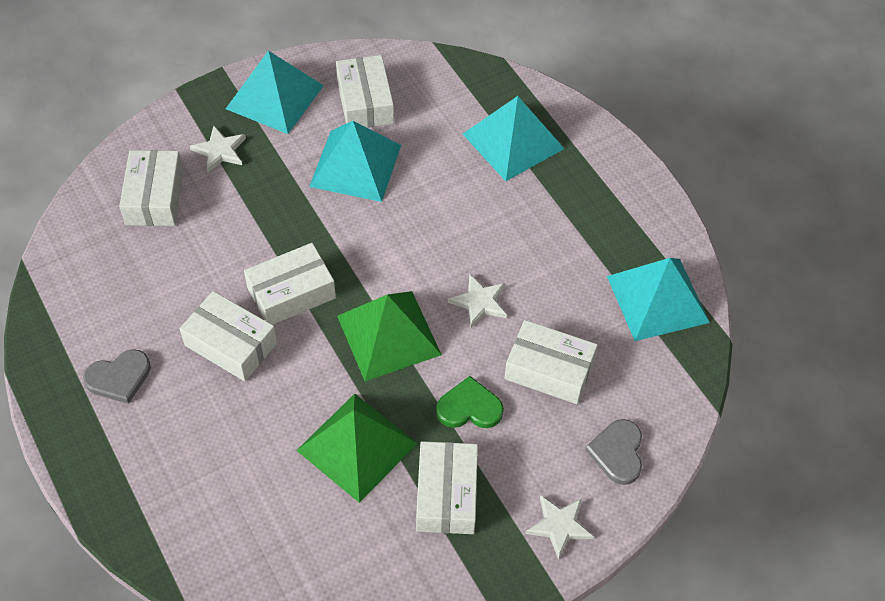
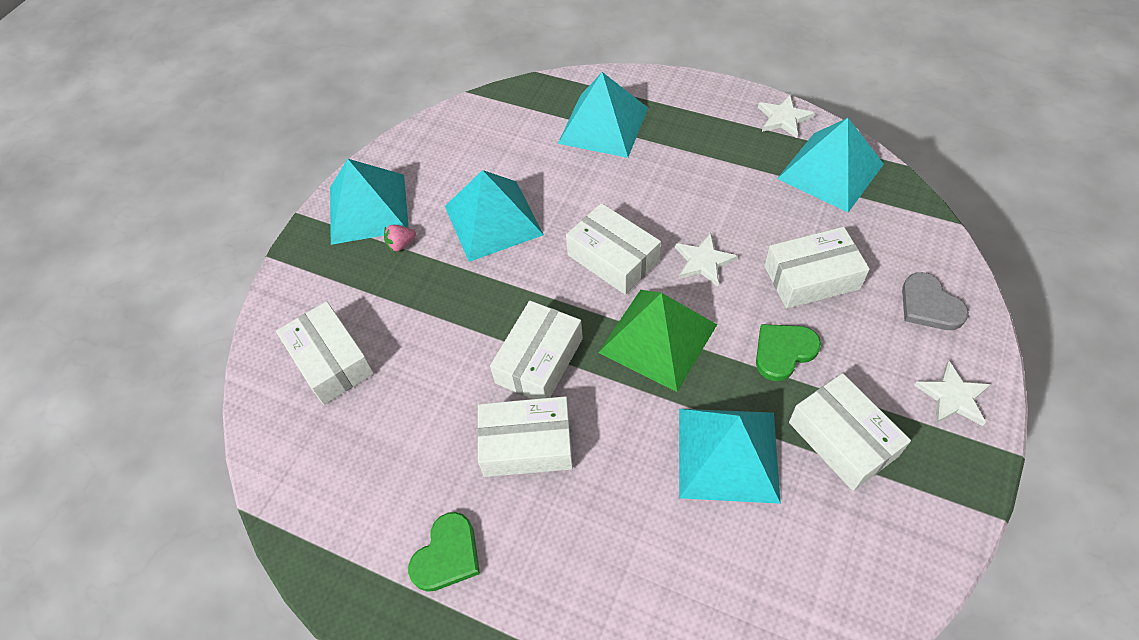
camera: 30 degrees left, 0 degrees up
(119, 378) = (447, 555): grey heart -> green heart
(220, 151) = (358, 282): white star -> white star (783, 118)
(273, 141) = (401, 244): none -> pink strawberry
(357, 446) = (728, 454): green pyramid -> turquoise pyramid
(365, 102) = (453, 166): white box -> white box (613, 258)

